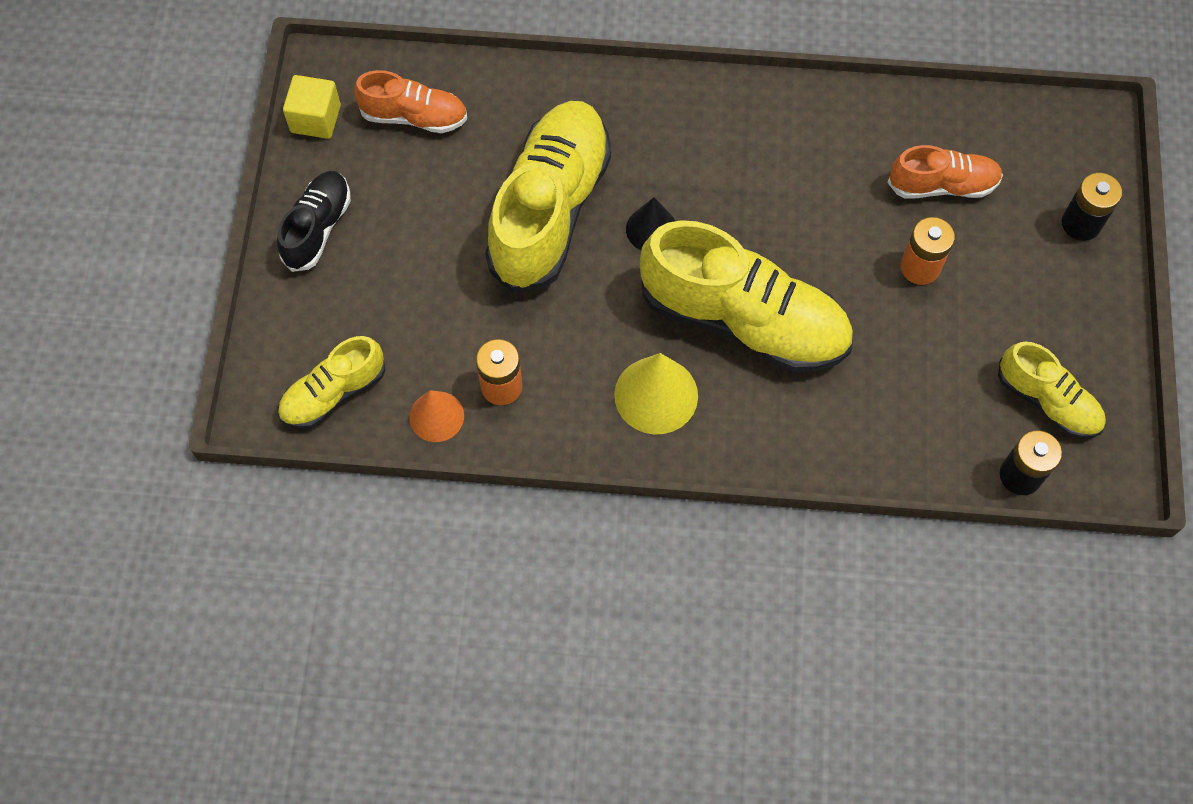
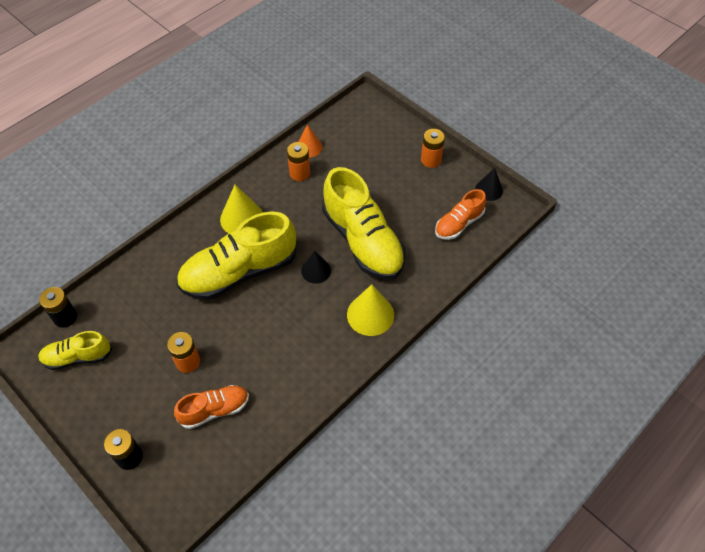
camera: 130 degrees right, 10 degrees down
(315, 119) = (489, 190): yellow cube -> black cone
(317, 228) = (431, 160): black shoe -> orange battery
(333, 393) = (350, 124): yellow shoe -> none
(656, 119) = (370, 314): none -> yellow cone
(942, 185) = (214, 410): orange shoe -> orange shoe turned 150 degrees counterclockwise

